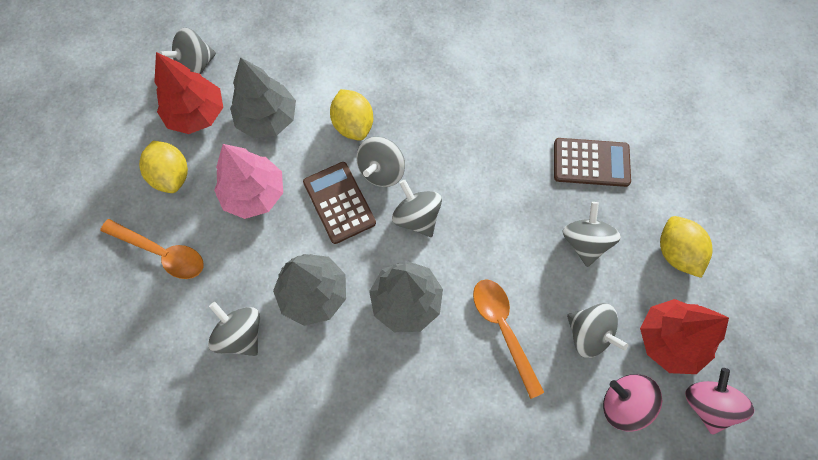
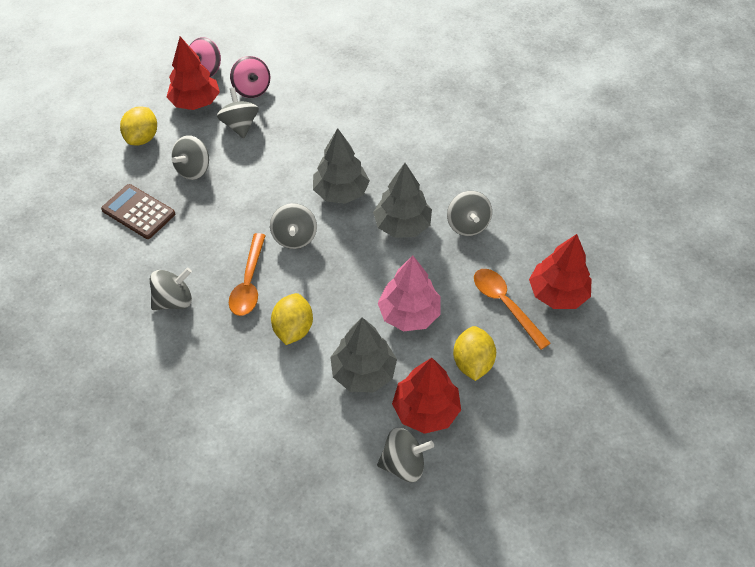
camera: 150 degrees left, 15 degrees down
(110, 295) = (557, 293): none -> red tree
(339, 202) = (345, 275): brown calculator -> none
(381, 171) = (296, 282): grey spinning top -> grey spinning top (174, 300)
(502, 328) = (290, 151): orange spoon -> orange spoon (249, 283)

